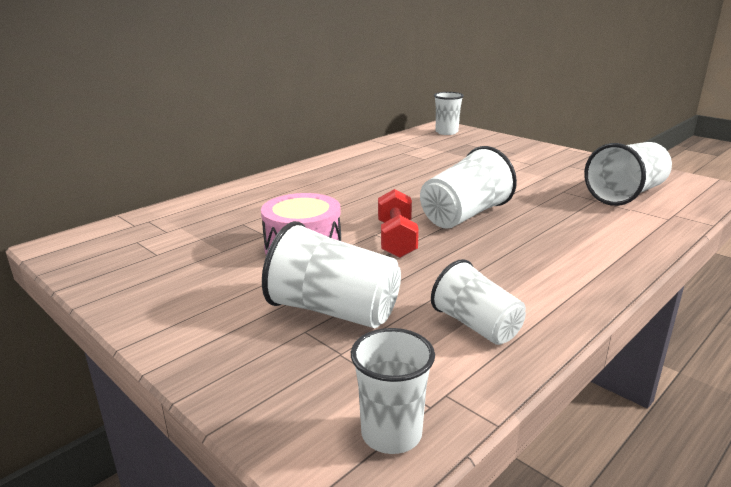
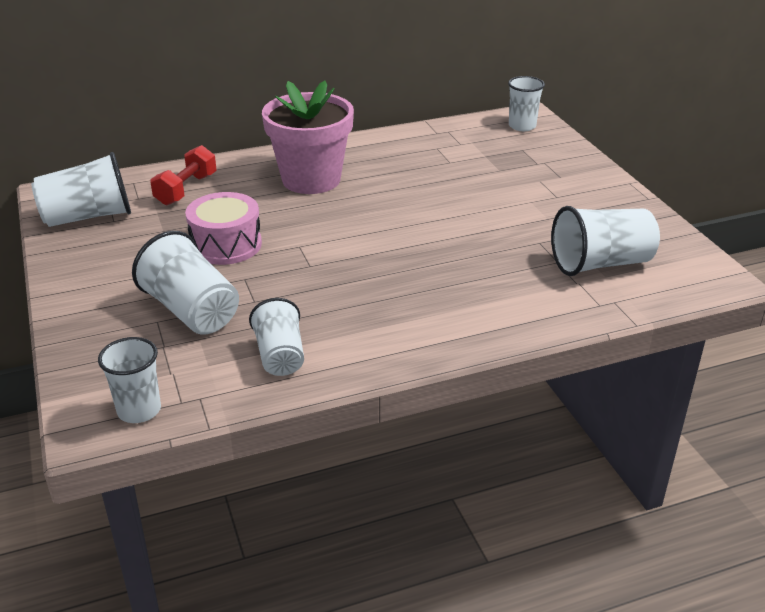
camera: 25 degrees right, 10 degrees up
(325, 188) = (311, 179): none -> pink flower pot
(396, 239) = (310, 257): red dumbbell -> red dumbbell (186, 189)
(464, 215) = (401, 246): white cup -> white cup (88, 216)

